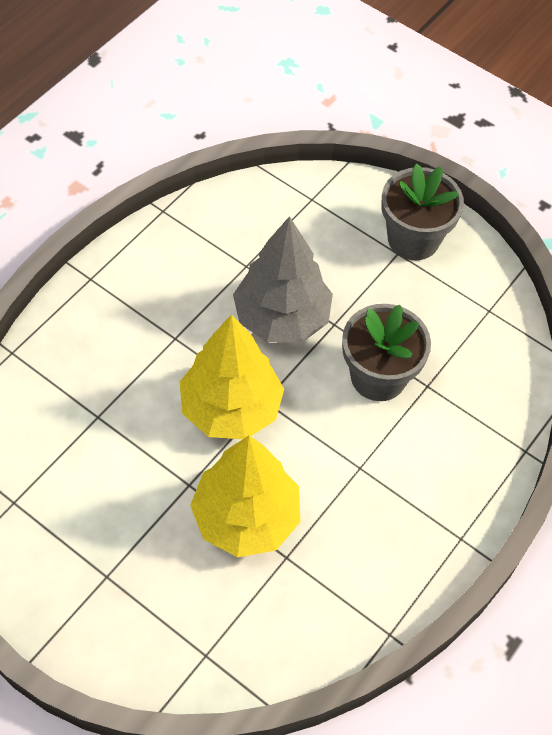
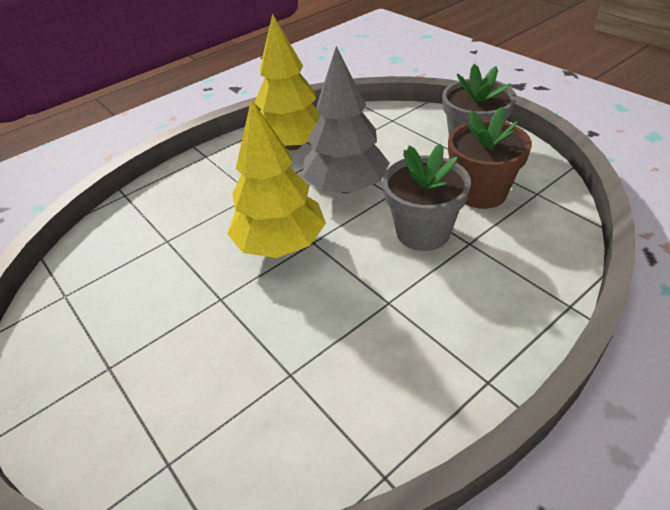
camera: 20 degrees right, 15 degrees down
(246, 518) = (262, 333): yellow tree -> yellow tree (292, 145)
(431, 315) = (481, 193): none -> brown flower pot

